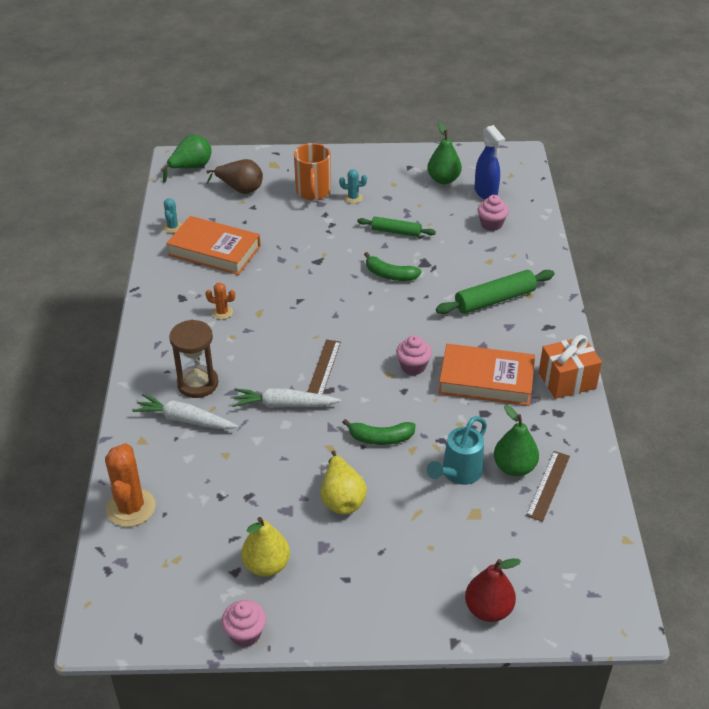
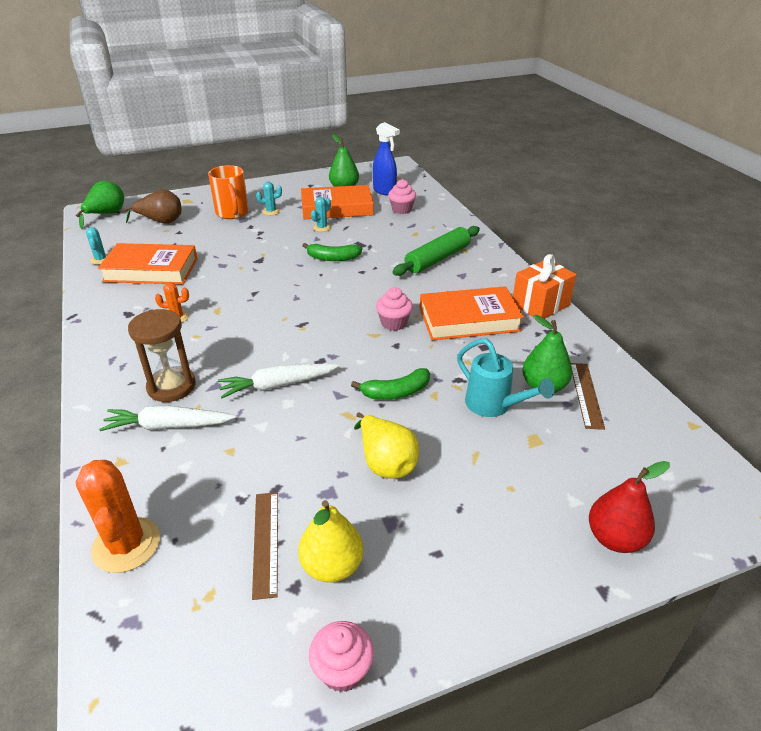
camera: 20 degrees left, 5 degrees down
(323, 368) = (305, 343): brown ruler -> brown ruler (266, 542)
(396, 232) = (322, 227): green rolling pin -> turquoise cactus
(423, 207) = (337, 208): none -> orange book
(458, 473) = (493, 405): turquoise watering can -> turquoise watering can turned 60 degrees counterclockwise

